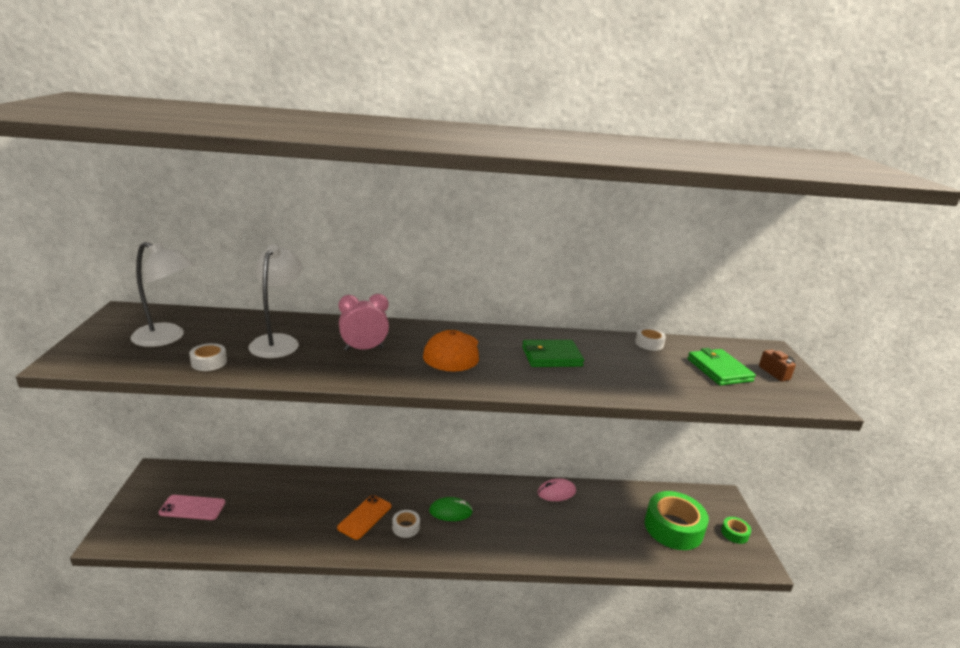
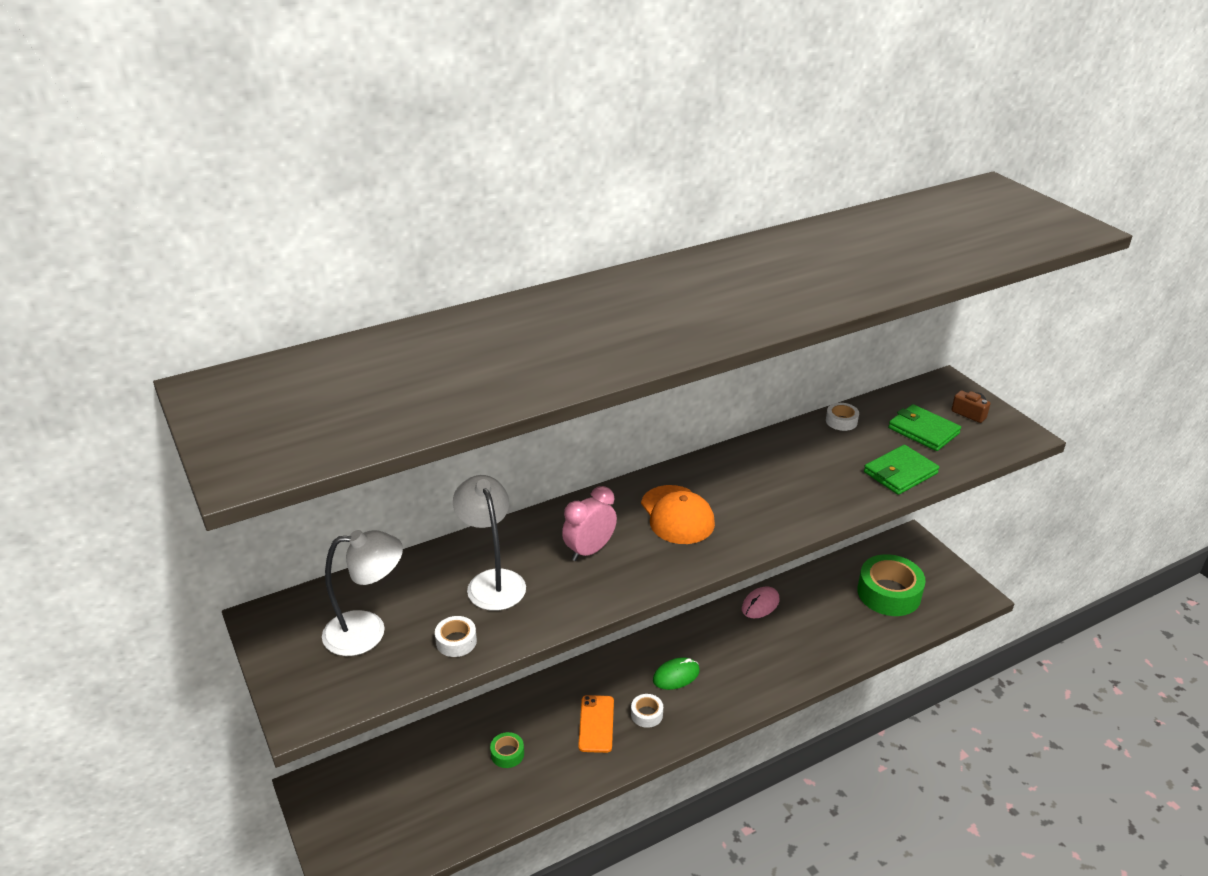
camera: 25 degrees left, 10 degrees up
(192, 508) = (400, 806): pink phone -> none
(551, 356) = (771, 479): green wallet -> green wallet (900, 473)
(734, 533) = (942, 574): green tape -> green tape (507, 754)

